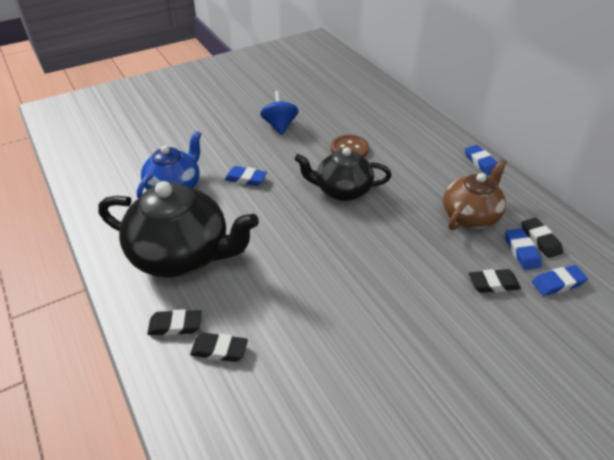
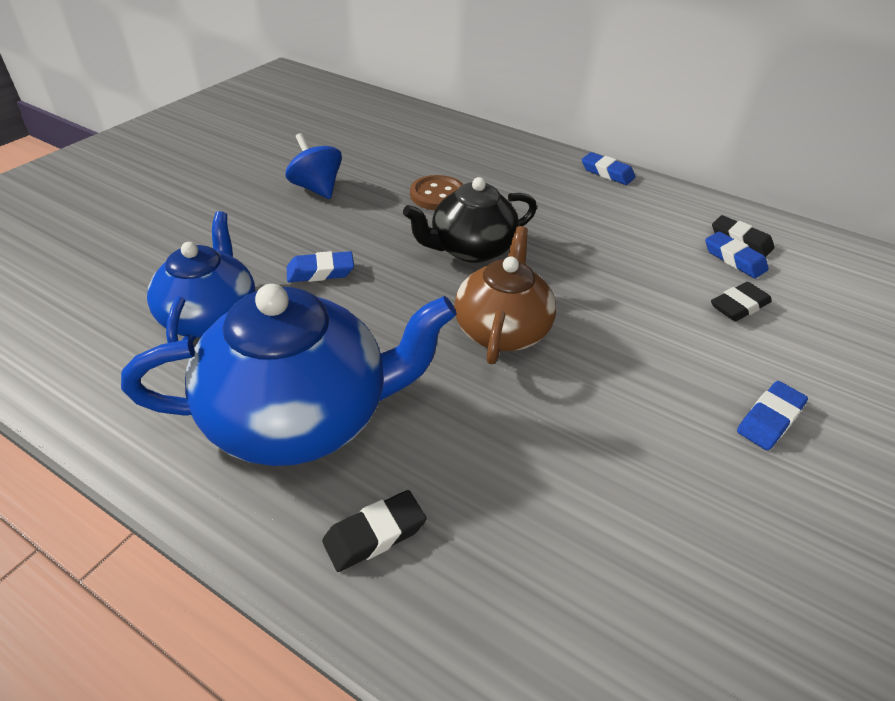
camera: 30 degrees left, 0 degrees up
(182, 255) = (302, 416): black teapot -> blue teapot
(219, 350) = (476, 541): black eraser -> none
(470, 216) = (647, 235): brown teapot -> brown teapot (502, 329)
(558, 283) = (798, 282): blue eraser -> blue eraser (769, 419)

